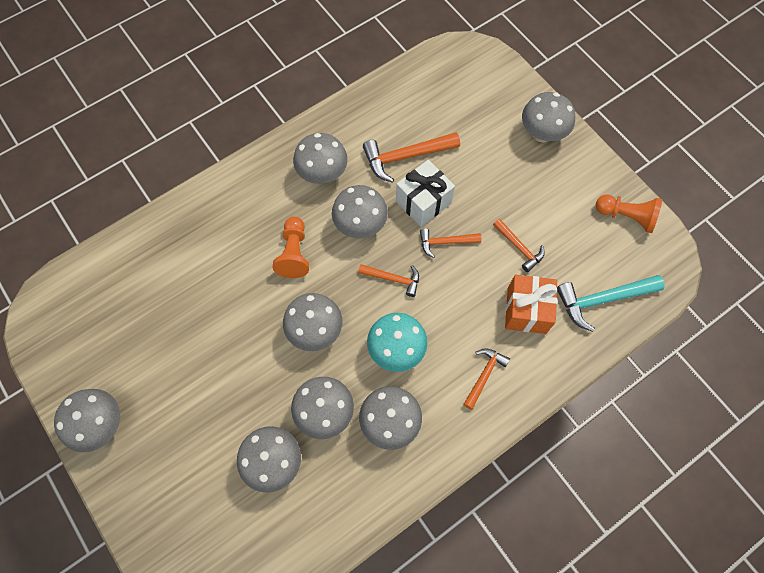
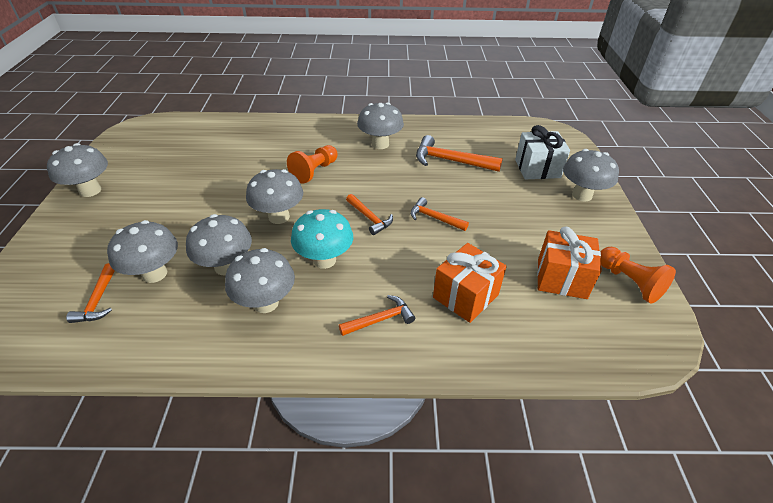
camera: 35 degrees right, 25 degrees down
(360, 225) = (378, 179): grey mushroom -> none
(423, 202) = (439, 188): white gift -> white gift (537, 168)
(519, 247) = (498, 251): orange hammer -> orange hammer (98, 300)
(580, 245) = (561, 278): none -> orange gift
(602, 300) = (553, 329): turquoise hammer -> none

